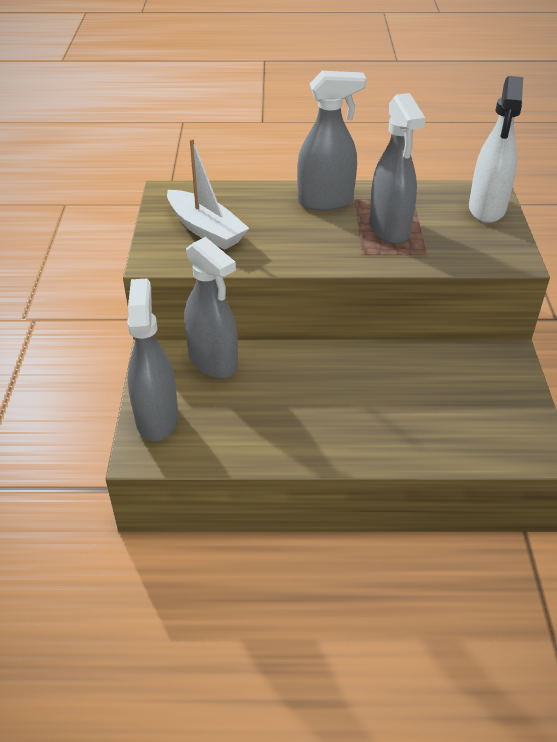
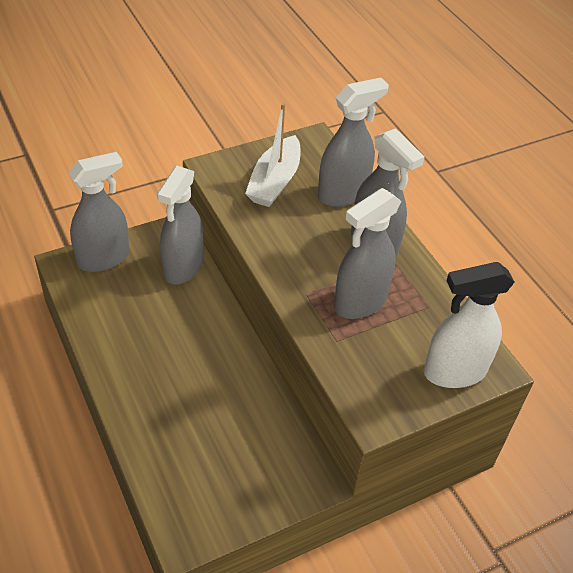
camera: 60 degrees right, 5 degrees up
(253, 198) = (343, 194): none -> grey spray bottle

